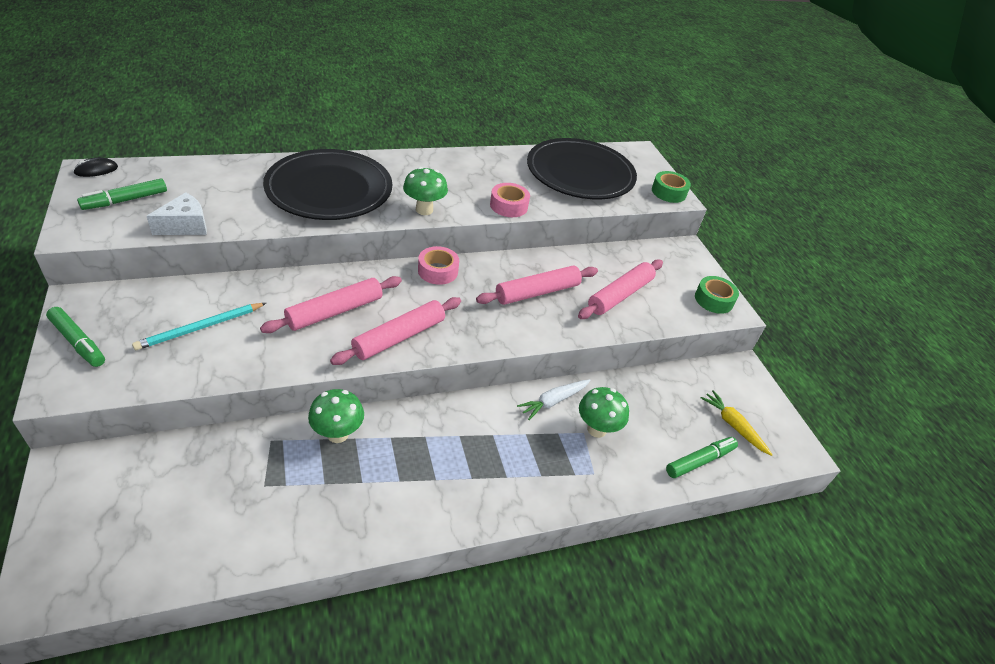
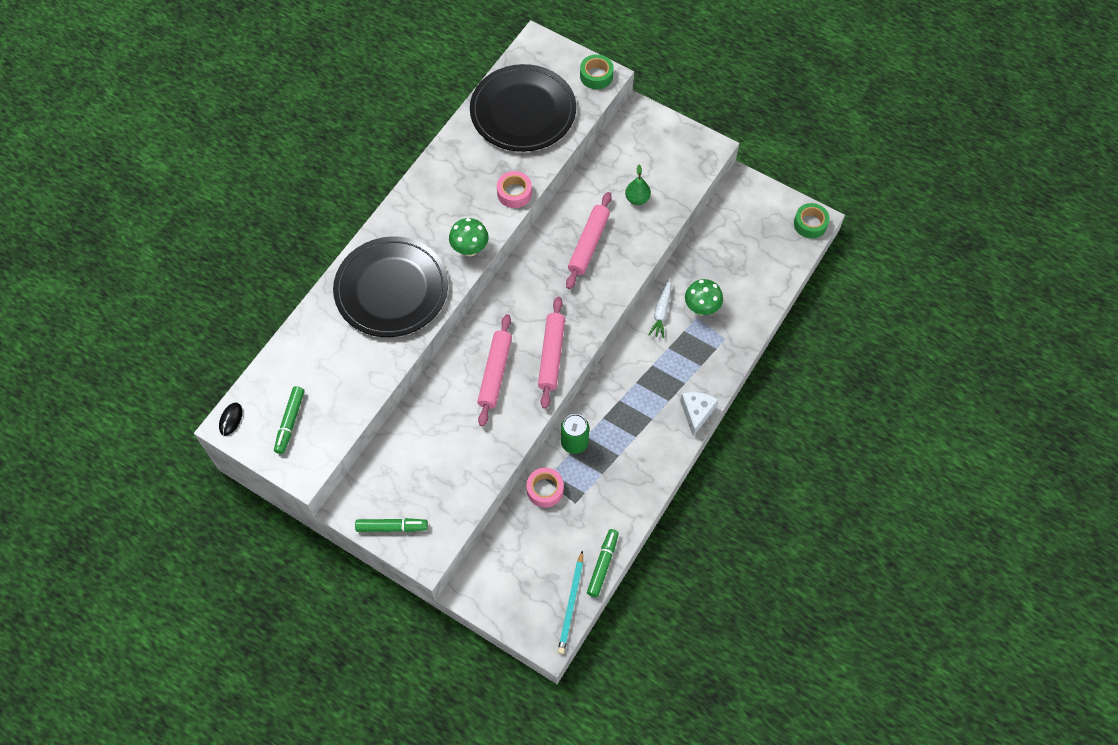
camera: 35 degrees left, 20 degrees up
(185, 226) = (355, 404): white cheese -> white cheese (696, 413)
(200, 328) = (440, 456): turquoise pencil -> turquoise pencil (571, 604)
(337, 434) = (574, 442): green mushroom -> green can
(438, 271) = (513, 284): pink tape -> pink tape (545, 490)
(620, 295) = (637, 199): pink rolling pin -> green pear
(699, 461) = (770, 278): green marker -> green marker (602, 565)
(713, 300) = (693, 148): green tape -> green tape (810, 224)
(733, 426) = (769, 235): yellow carrot -> none

